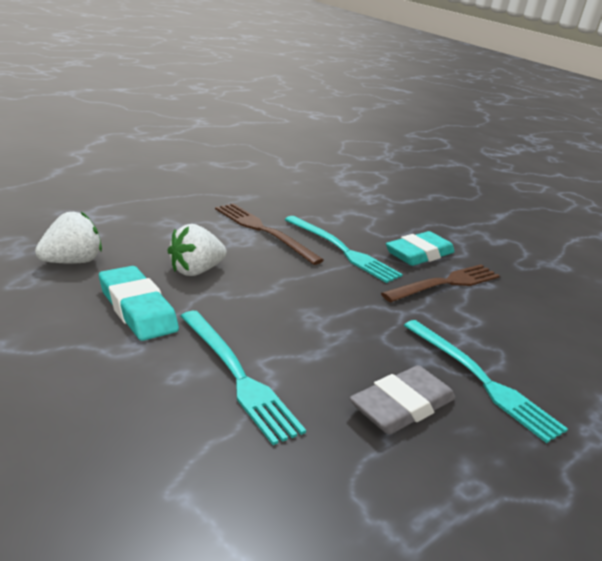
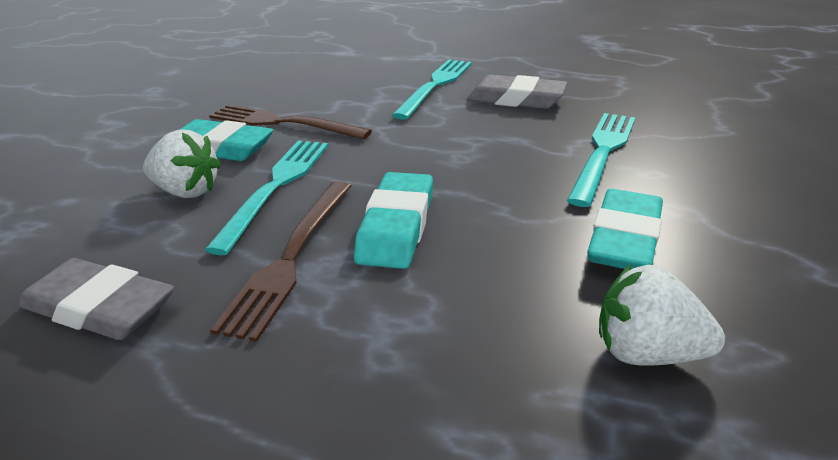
camera: 115 degrees left, 5 degrees up
(195, 271) = (490, 249): white strawberry -> white strawberry (187, 191)
(253, 260) = (397, 226): none -> turquoise eraser
(279, 196) = (100, 308): none -> grey eraser

